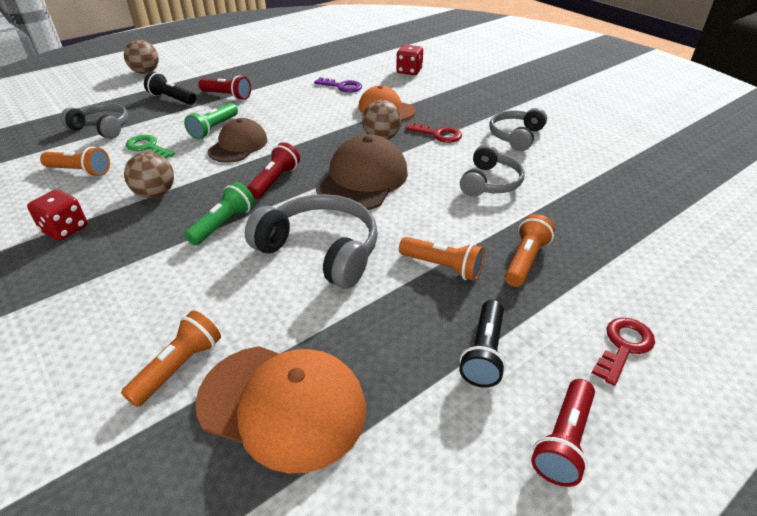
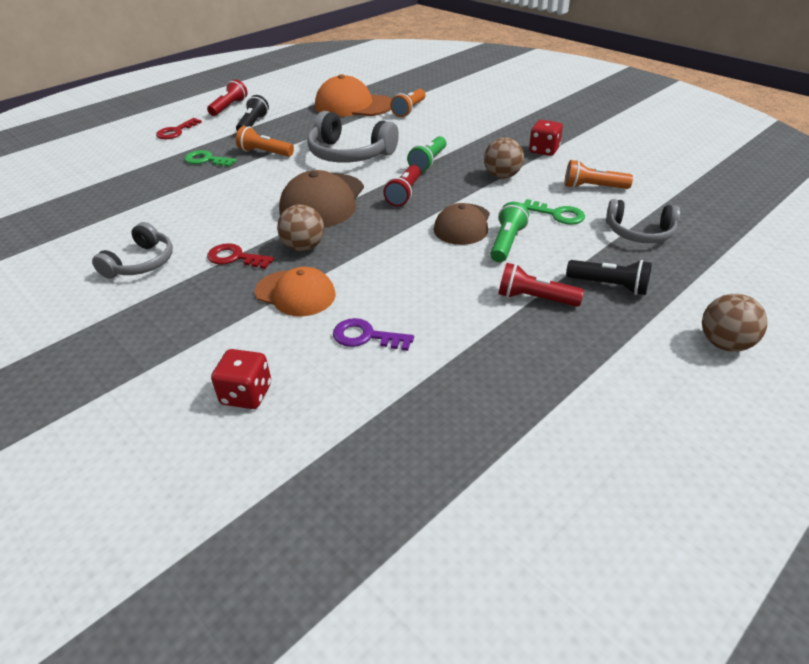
camera: 175 degrees right, 0 degrees up
(489, 182) = (202, 208): grey headphones -> none
(525, 260) = (206, 160): orange flashlight -> green key

